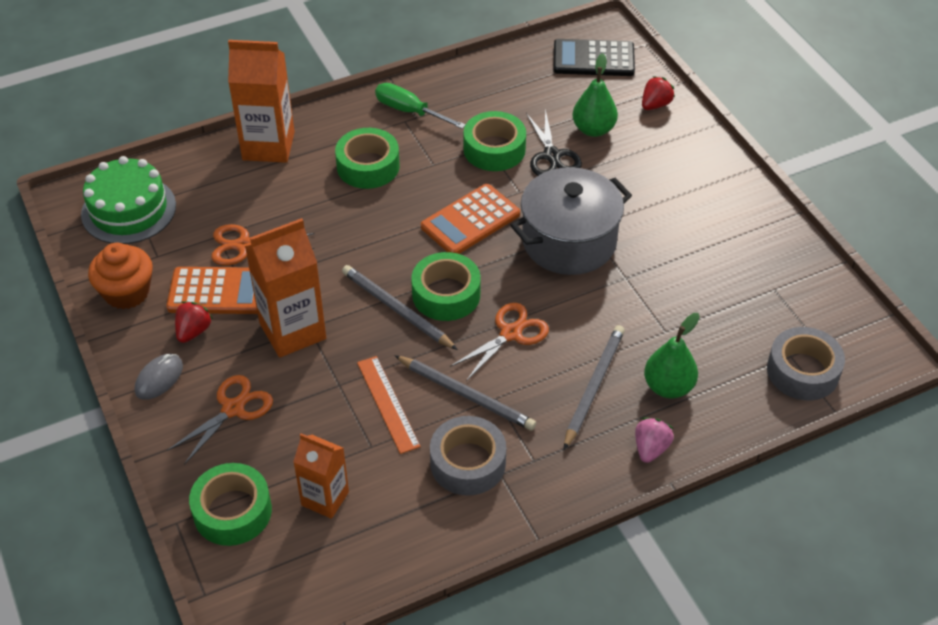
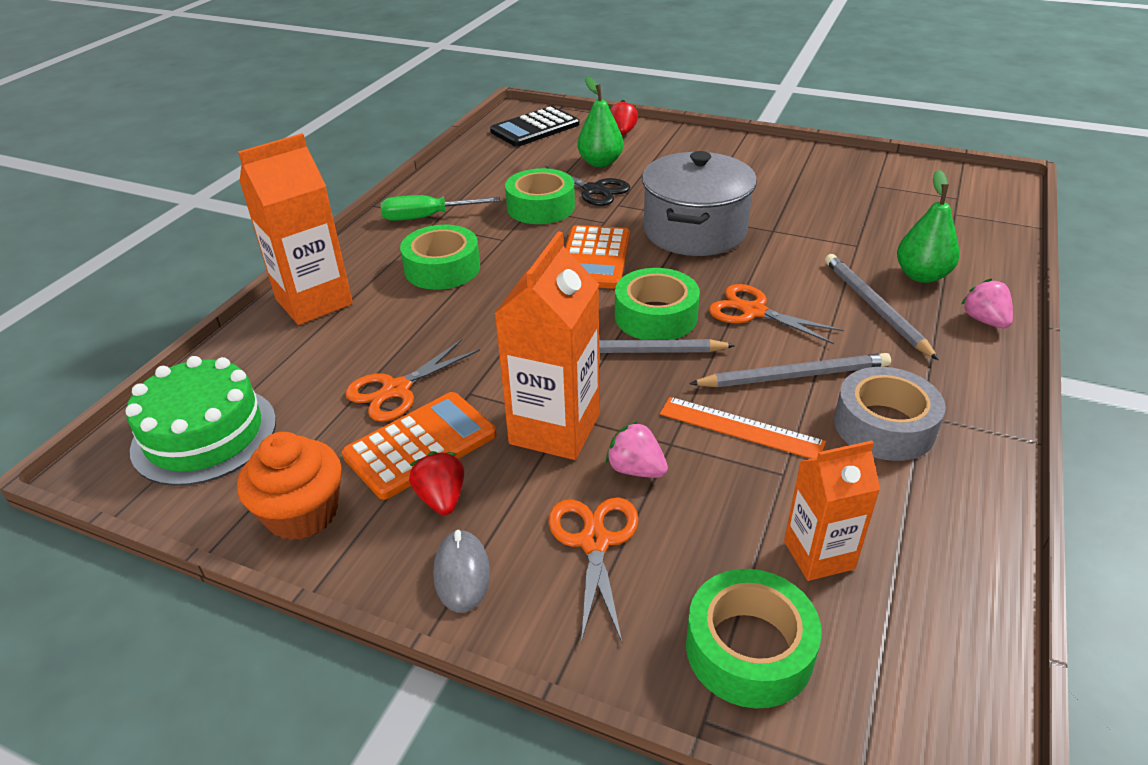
camera: 40 degrees left, 10 degrees down
(302, 386) = (636, 469): none -> pink strawberry
(511, 333) = (753, 311): orange scissors -> orange scissors turned 60 degrees counterclockwise
(802, 371) = (978, 217): grey tape -> none

